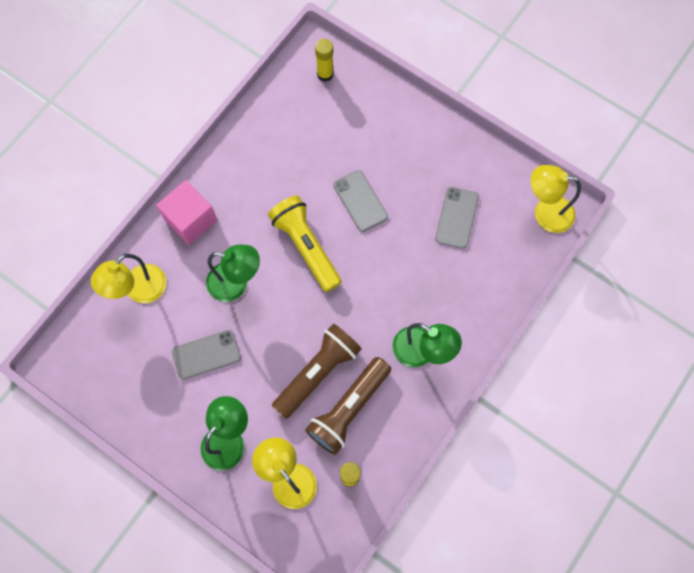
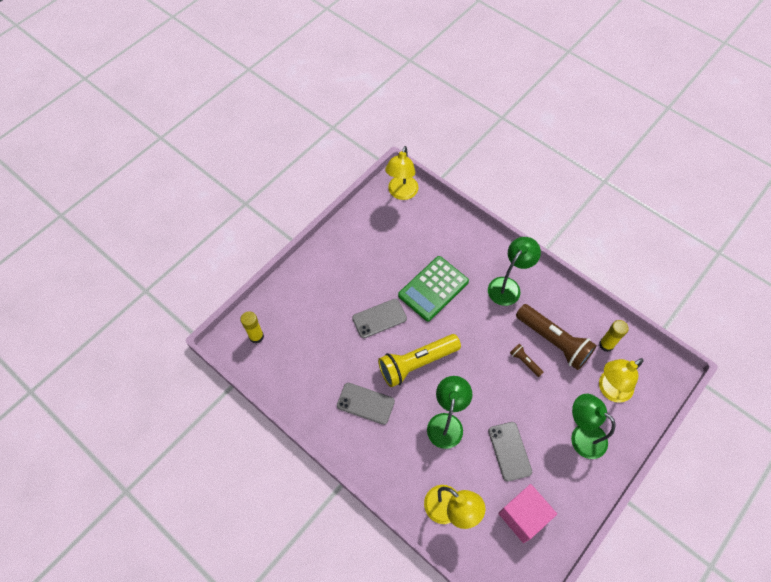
camera: 85 degrees left, 10 degrees down
(190, 220) = (383, 460): pink cube -> pink cube (523, 516)
(318, 373) = (525, 362): brown flashlight -> brown flashlight, size x0.45
(407, 260) = (433, 289): none -> green calculator
(456, 217) = (400, 251): grey phone -> grey phone (365, 403)

